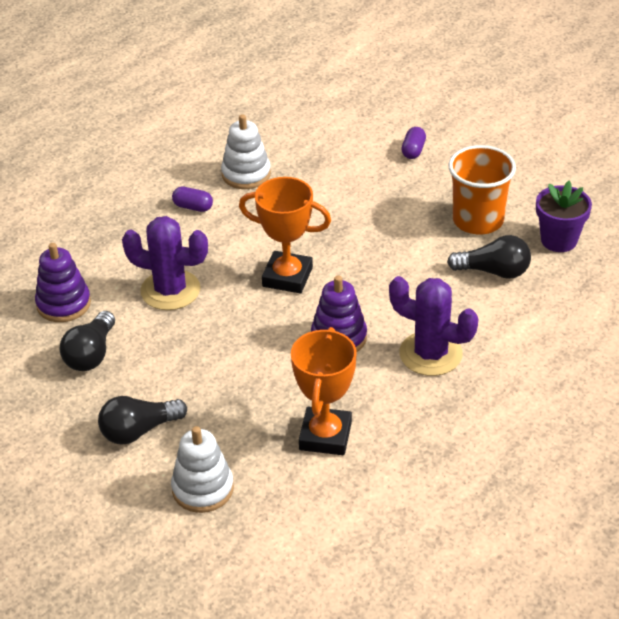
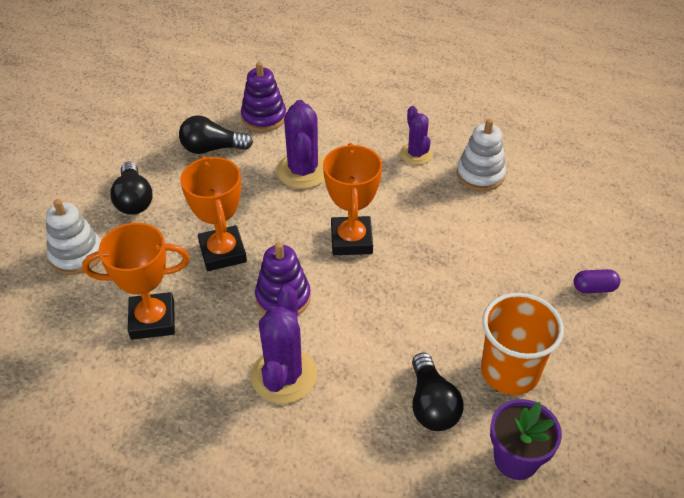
camera: 70 degrees right, 5 degrees up
(139, 431) = (134, 199): black light bulb -> black light bulb turned 150 degrees counterclockwise
(193, 207) = (416, 154): purple capsule -> purple cactus
(258, 370) = (222, 252): none -> orange trophy

